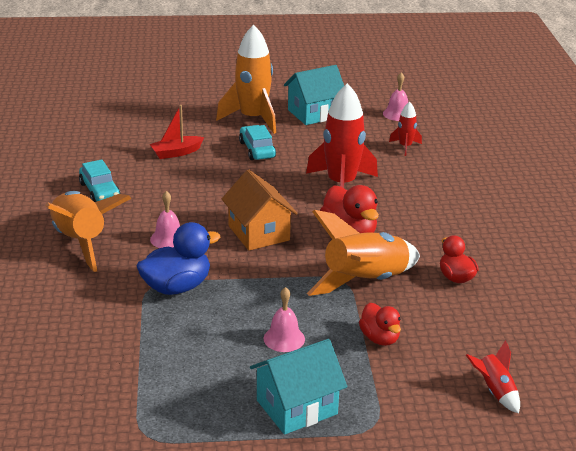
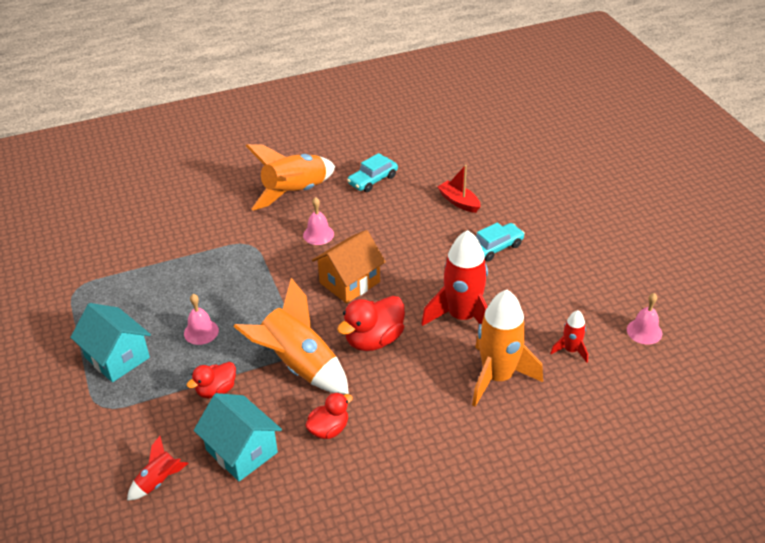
camera: 75 degrees right, 10 degrees up
(177, 287) = (252, 257): blue duck -> none
(253, 119) = (555, 230): orange rocket -> orange rocket (497, 377)
(314, 113) = (597, 268): turquoise house -> turquoise house (241, 451)

